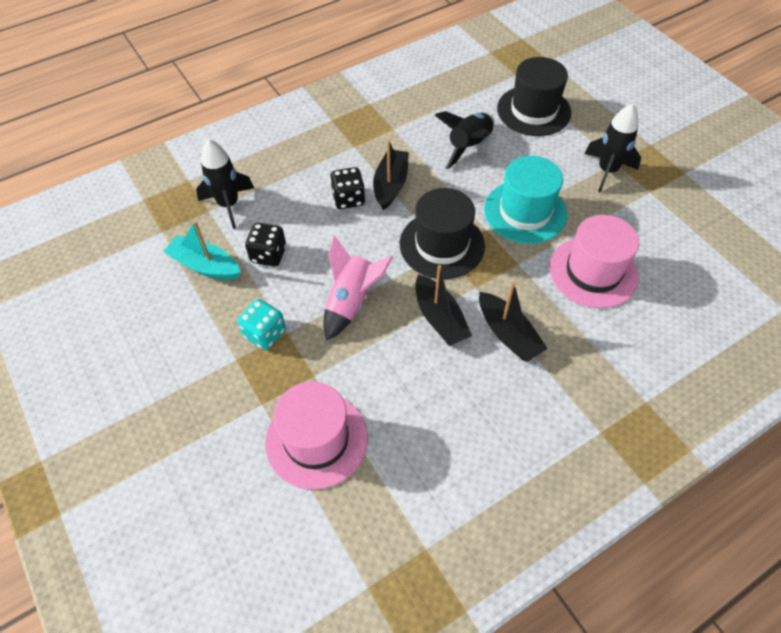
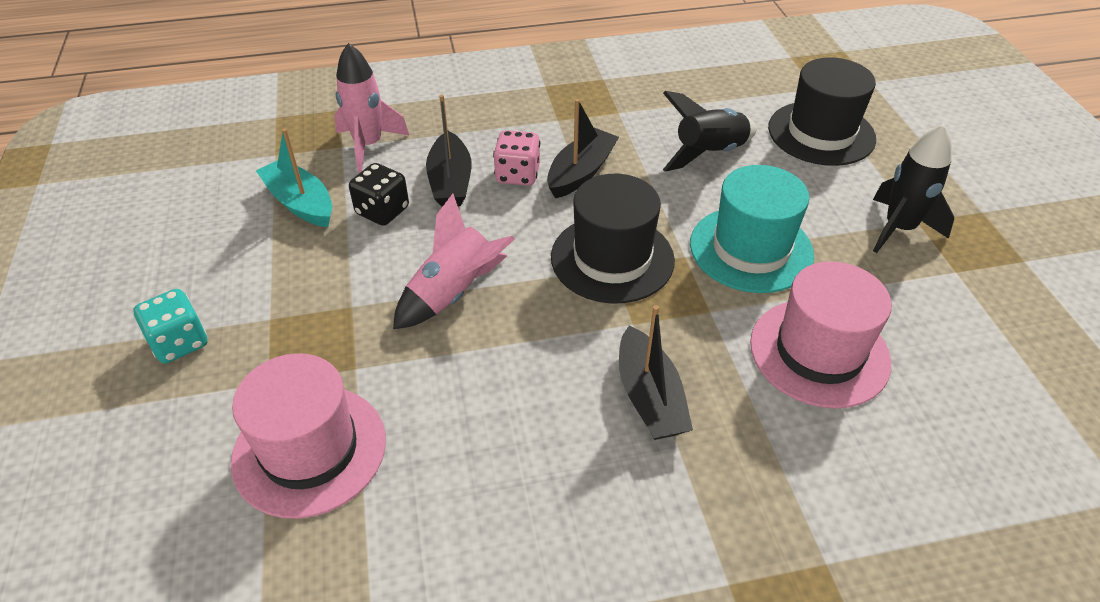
camera: 20 degrees right, 10 degrees down
(229, 205) = (368, 146): black rocket -> pink rocket
(264, 333) = (323, 299): turquoise dice -> turquoise dice (180, 342)
(348, 199) = (517, 175): black dice -> pink dice
(439, 318) = (561, 348): black boat -> black boat (450, 181)

